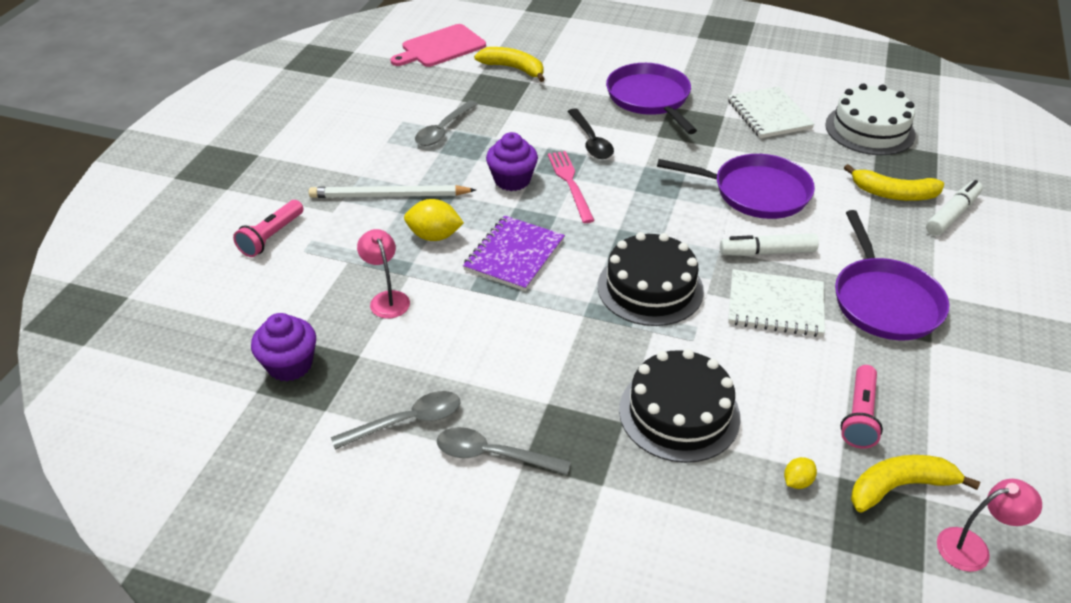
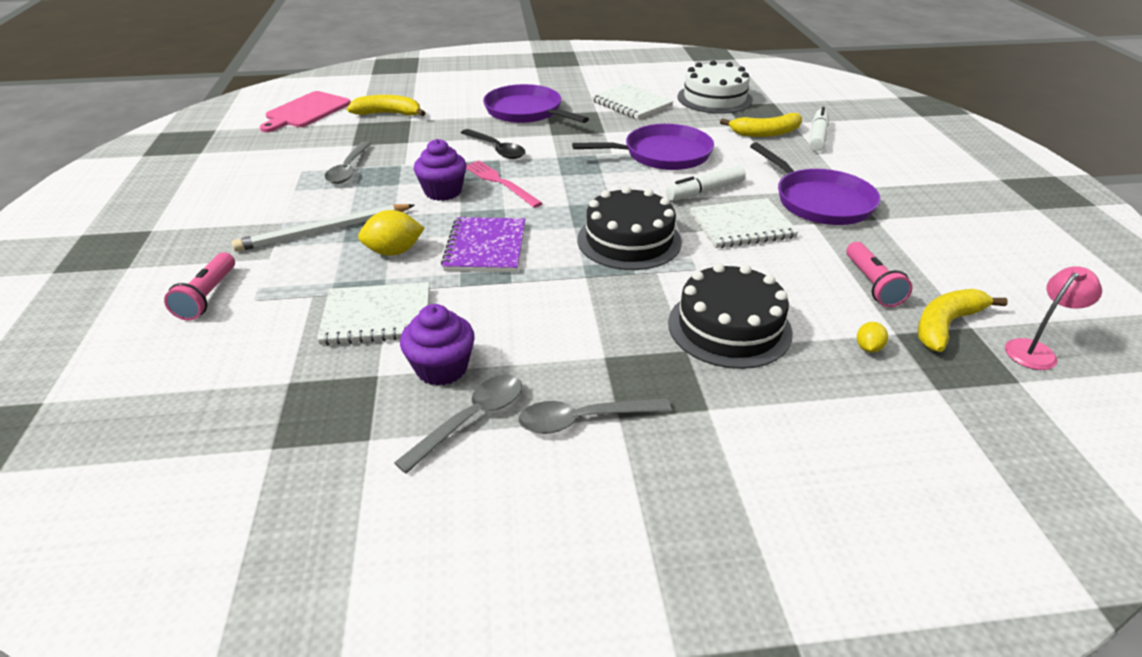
camera: 25 degrees left, 5 degrees down
(290, 364) = (299, 408): purple cupcake -> purple cupcake (442, 368)
(387, 299) = (377, 316): pink lamp -> white notebook

